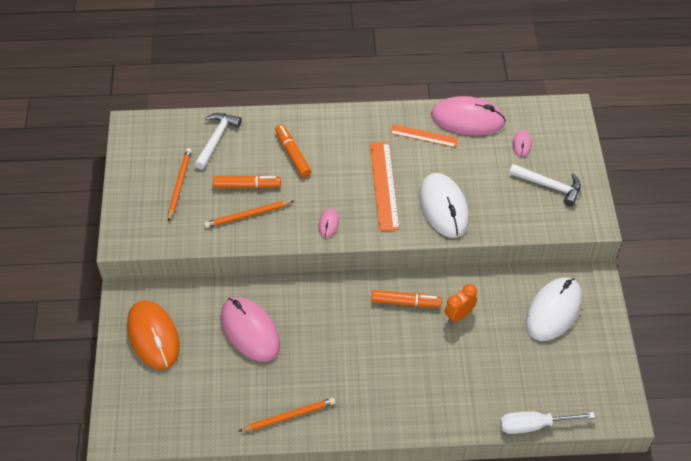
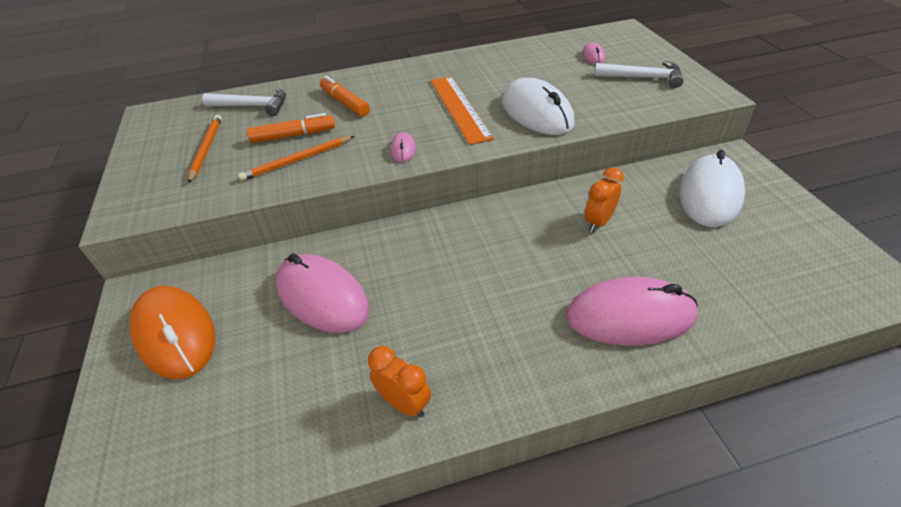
camera: 10 degrees left, 10 degrees down
(216, 139) = (252, 106): white hammer -> white hammer turned 90 degrees clockwise
(289, 416) = (404, 403): orange pencil -> orange clock
(405, 302) = (525, 222): orange marker -> none
(424, 135) = (487, 67): orange ruler -> none
(467, 119) = (527, 50): pink mouse -> pink mouse (630, 316)
(534, 425) = (781, 329): white screwdriver -> none

